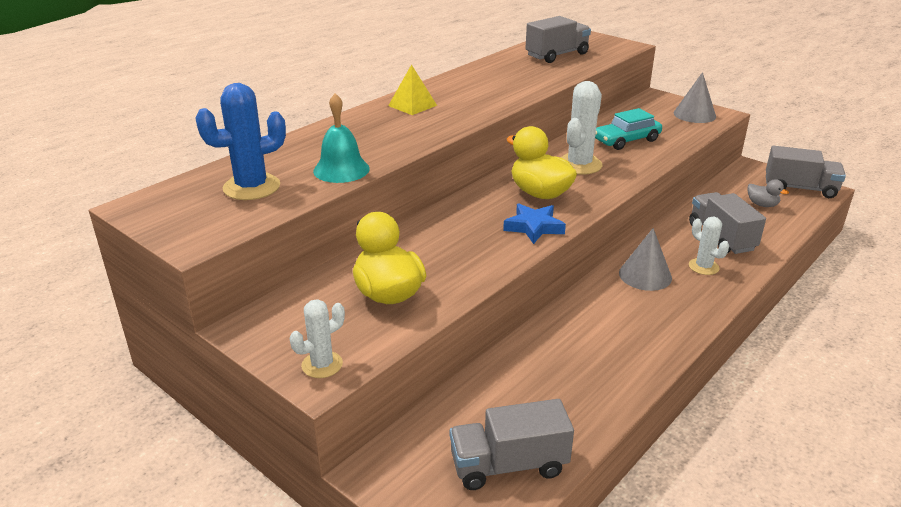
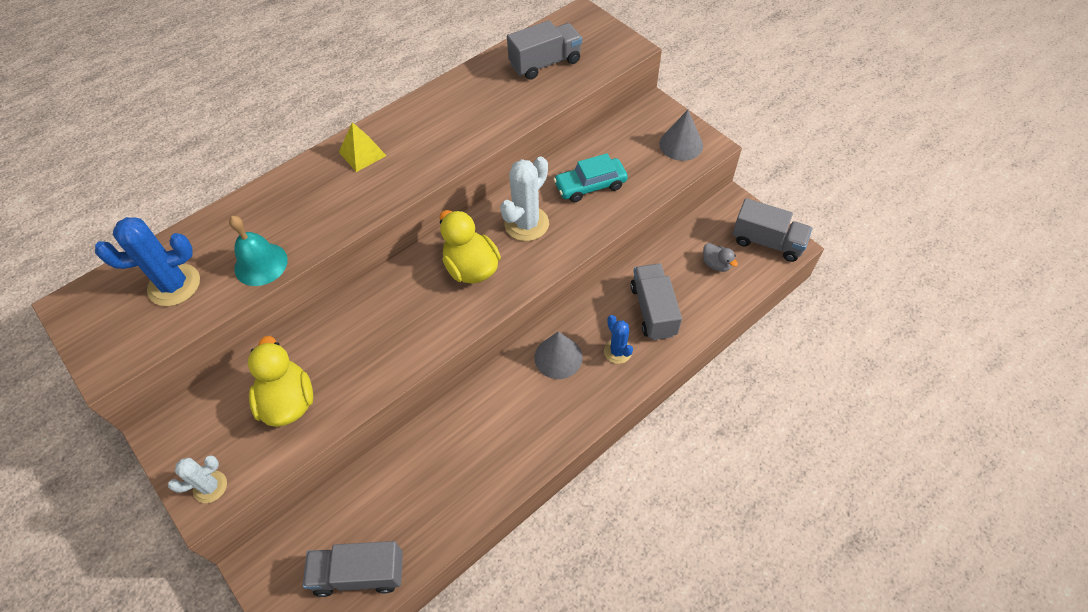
camera: 10 degrees right, 25 degrees up
(534, 227) = (446, 320): blue star -> none
(703, 267) = (617, 351): white cactus -> blue cactus

